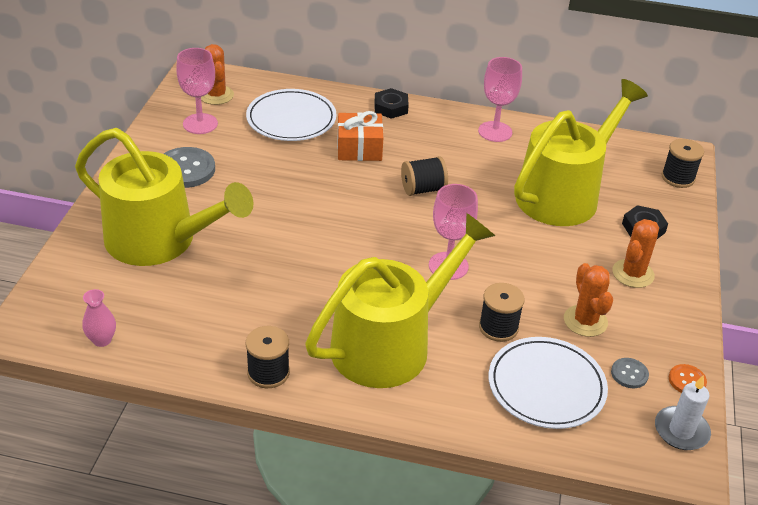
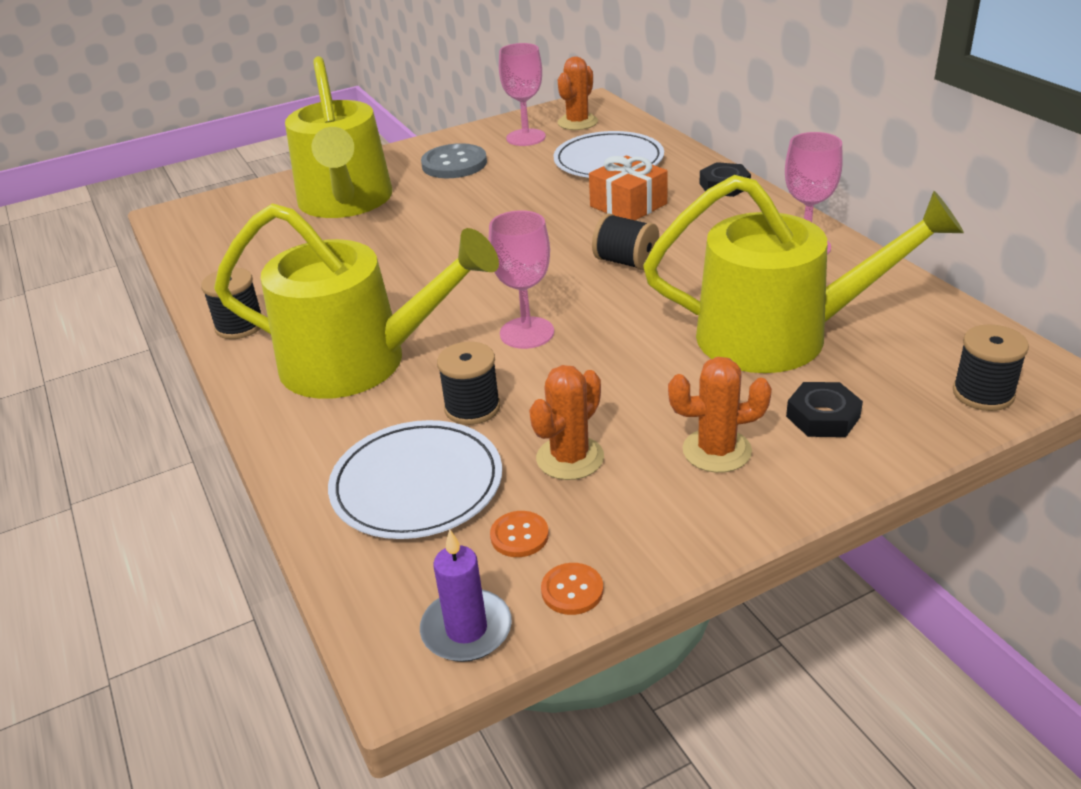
camera: 55 degrees right, 5 degrees down
(102, 340) = (194, 245): pink vase -> none
(629, 374) = (519, 536): grey button -> orange button
(681, 431) = (466, 629): white candle -> purple candle

